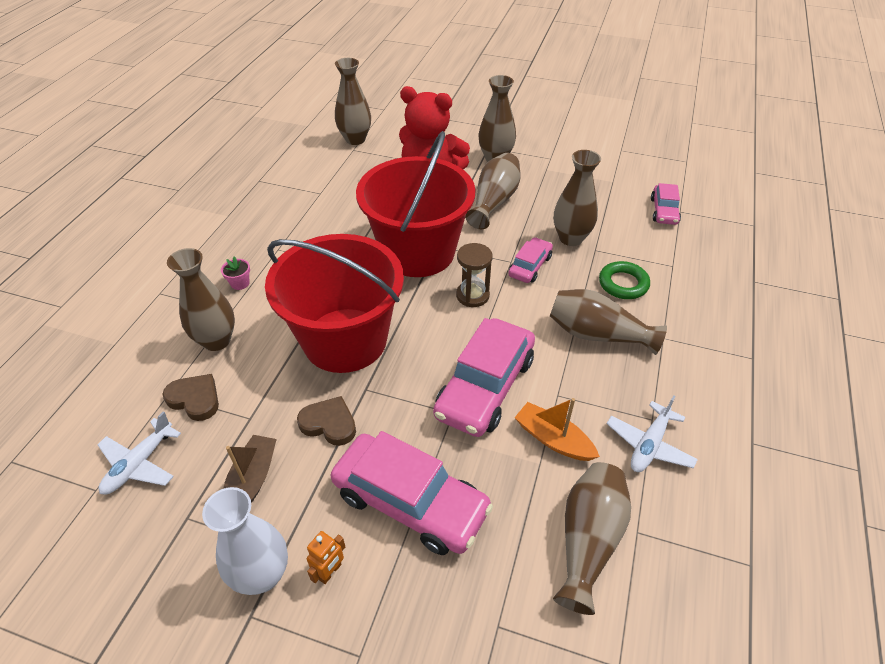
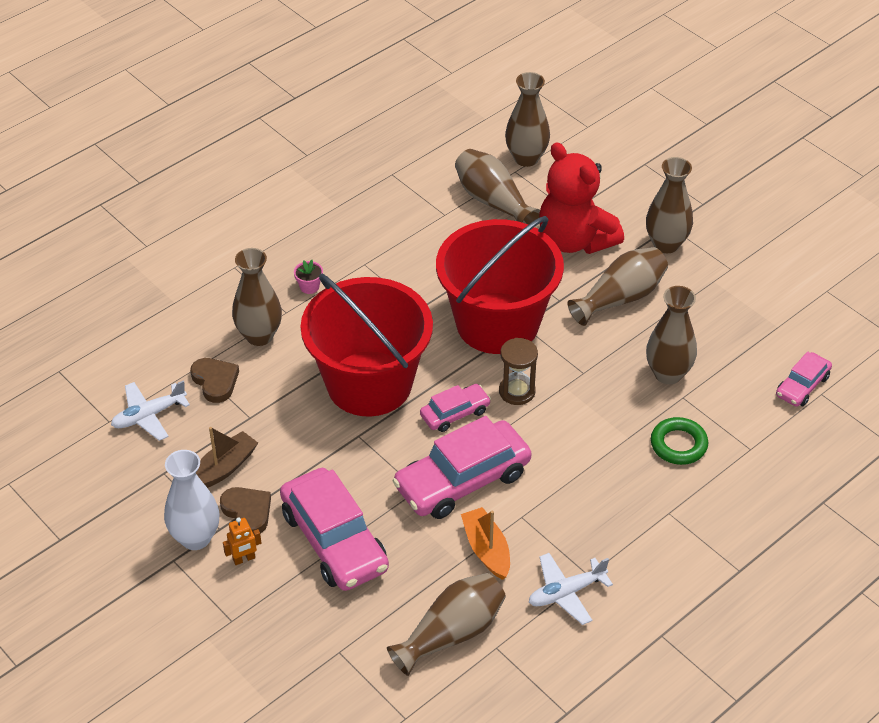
camera: 30 degrees right, 0 degrees up
(329, 423) = (310, 451): brown heart -> brown heart (247, 512)
(530, 266) = (598, 386): pink car -> pink car (455, 413)
(597, 334) = (606, 481): brown vase -> brown vase (493, 201)

